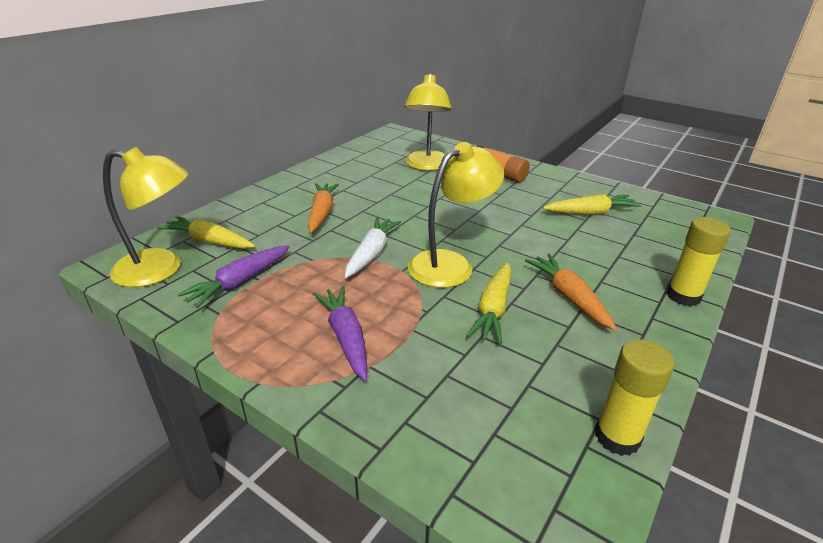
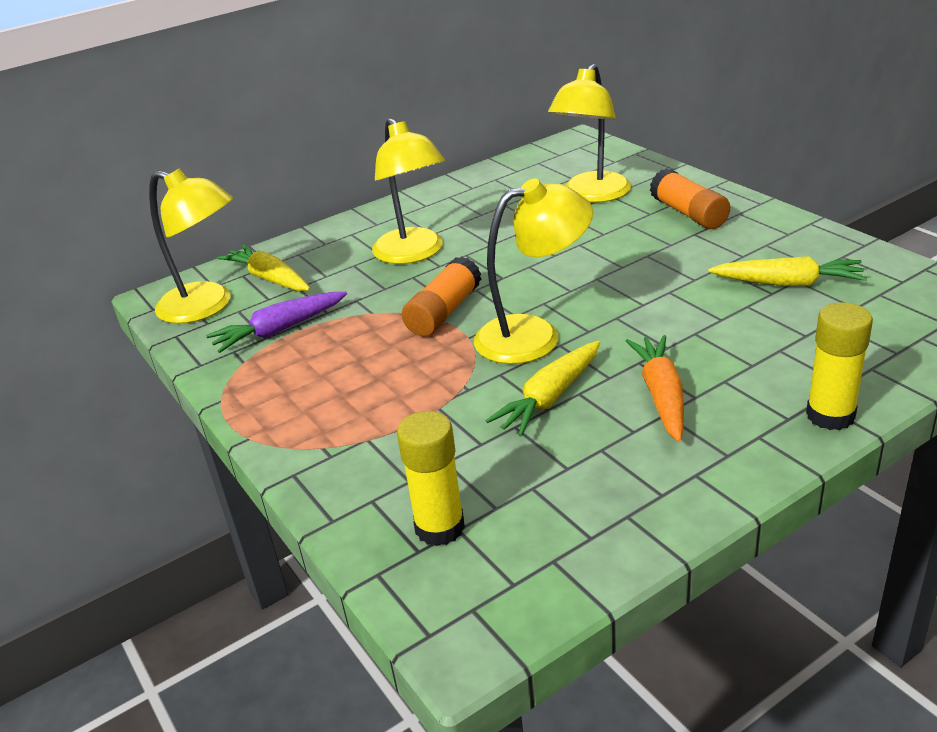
camera: 25 degrees right, 0 degrees up
(322, 213) = (414, 254): orange carrot -> yellow lamp
(345, 337) = (359, 405): purple carrot -> none
(371, 253) = (444, 312): white carrot -> orange glue stick
(617, 437) = (595, 559): yellow glue stick -> yellow glue stick (440, 527)

